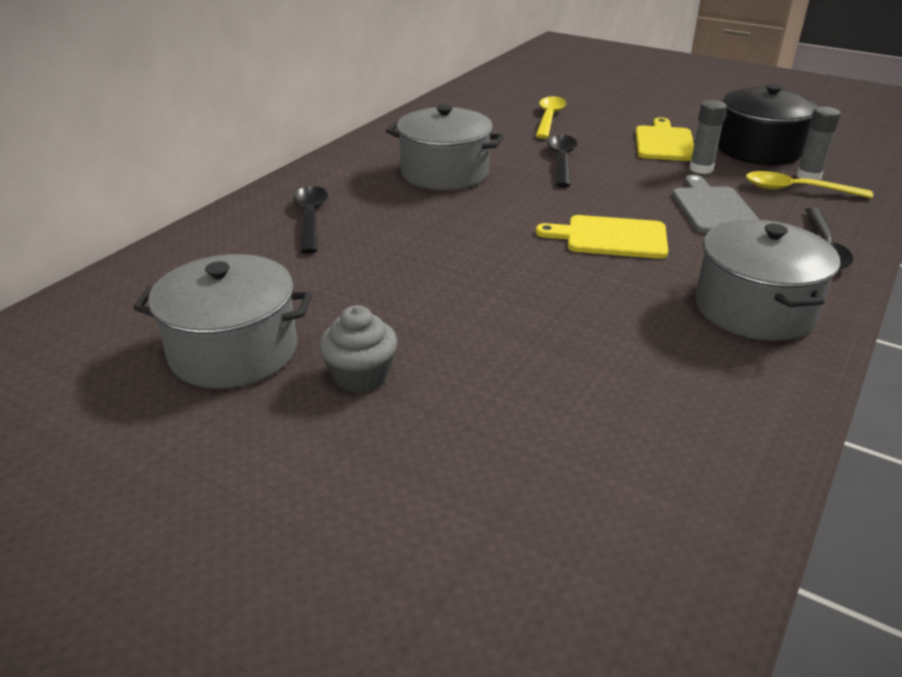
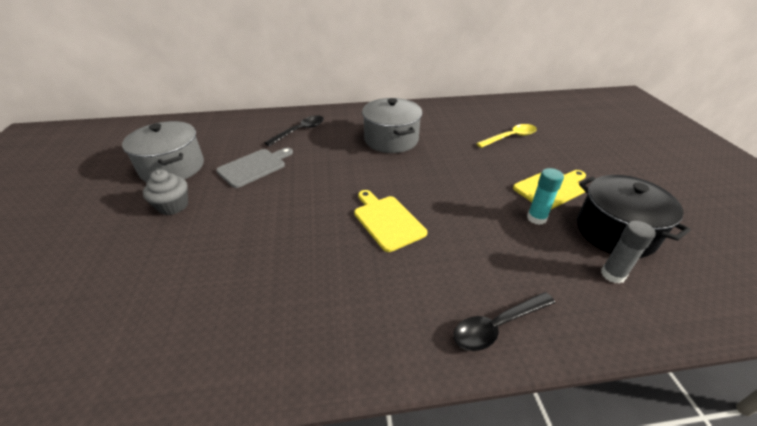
camera: 50 degrees right, 5 degrees up
(561, 161) = (461, 164): black spoon -> none
(701, 169) = (536, 218): grey glue stick -> turquoise glue stick
(713, 208) = (484, 246): grey cutting board -> grey cutting board (254, 167)
(754, 309) = (360, 319): grey pot -> none
(796, 190) = (577, 276): yellow spoon -> none

